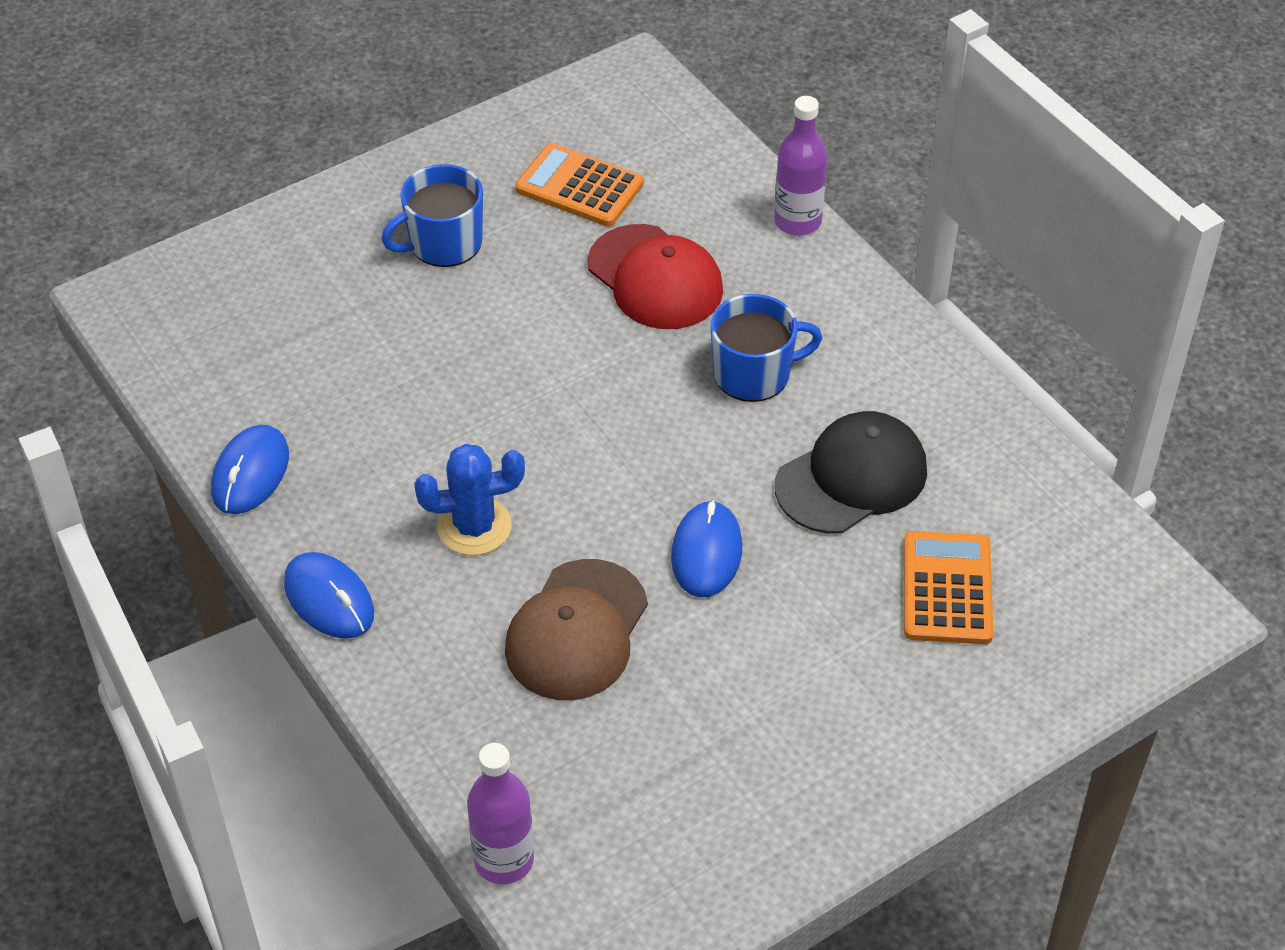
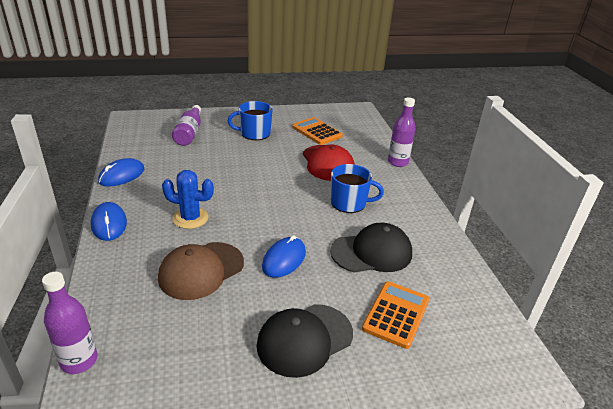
camera: 20 degrees right, 15 degrees down
(296, 295) = (189, 133): none -> purple bottle
(826, 689) = (304, 339): none -> black cap

